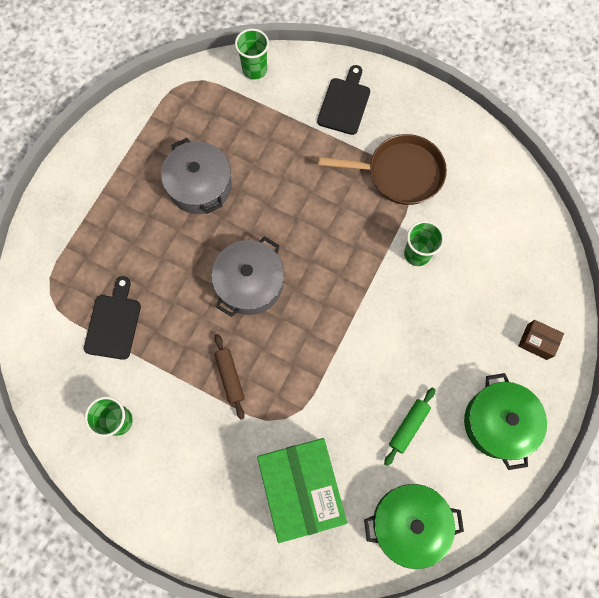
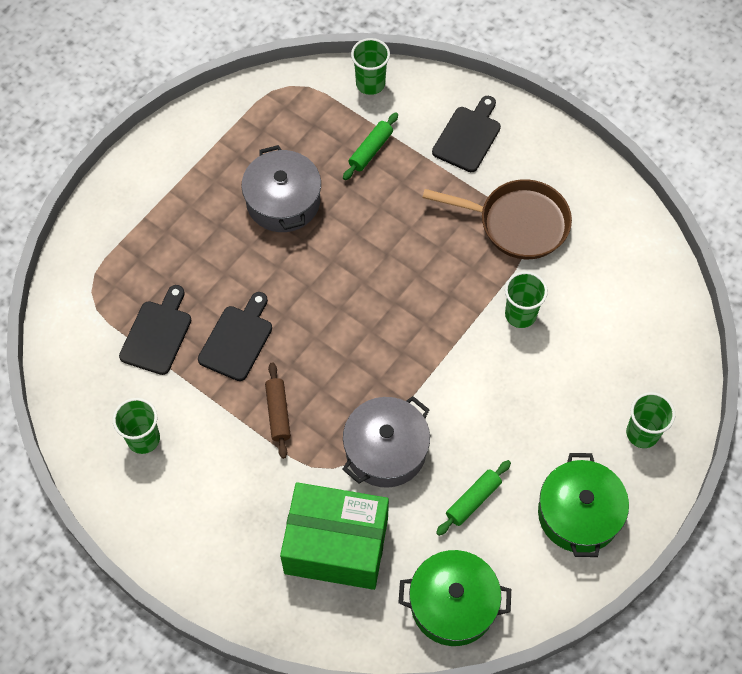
camera: 10 degrees right, 10 degrees down
(183, 316) = (237, 340): none -> black cutting board
(250, 283) = (320, 316): grey pot -> grey pot (386, 450)
(265, 128) = (370, 150): none -> green rolling pin
(301, 488) = (336, 546): green box -> green box turned 75 degrees counterclockwise
(537, 342) = (642, 433): brown box -> green cup

